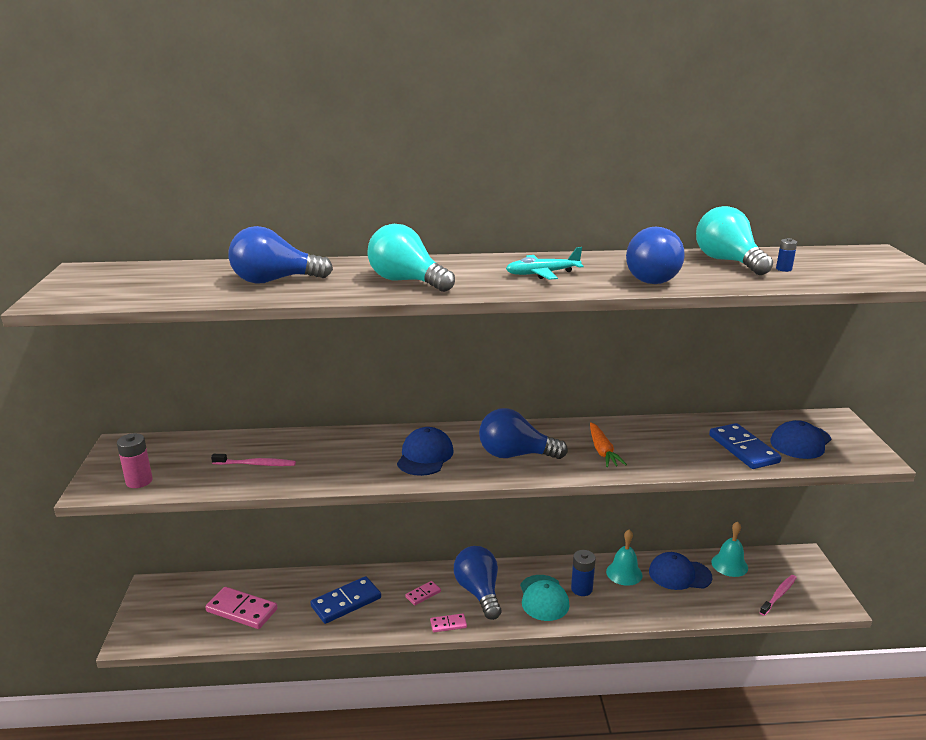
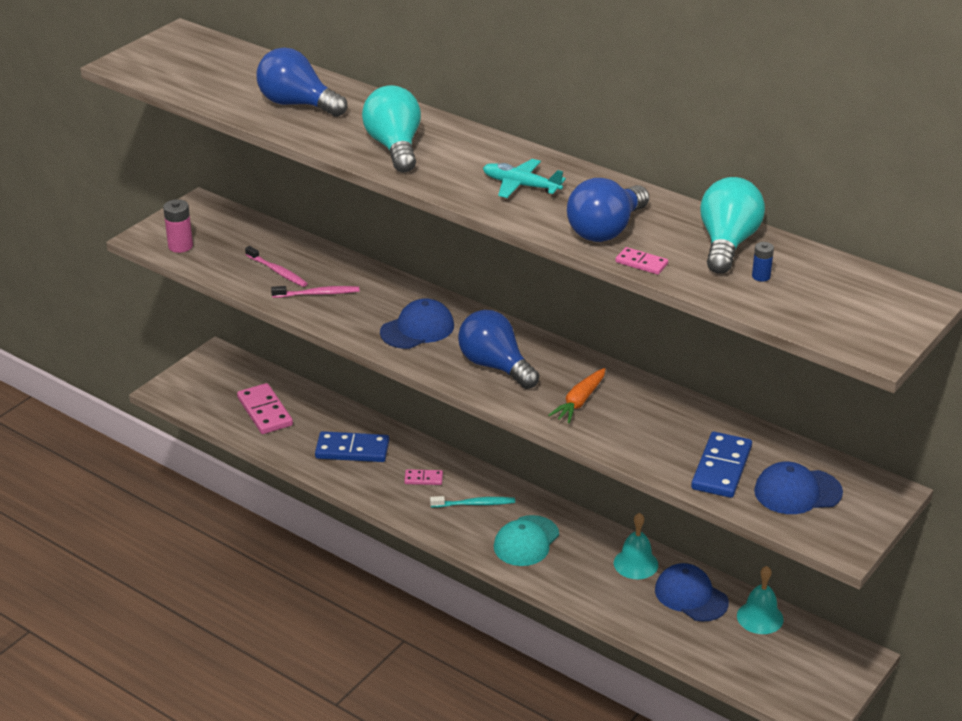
camera: 40 degrees right, 10 degrees up
(448, 624) = (414, 515): pink domino -> pink domino (641, 263)
(479, 592) = (474, 504): blue light bulb -> turquoise toothbrush
(581, 589) = (573, 554): blue battery -> none
(778, 595) = (766, 670): pink toothbrush -> pink toothbrush (317, 294)

